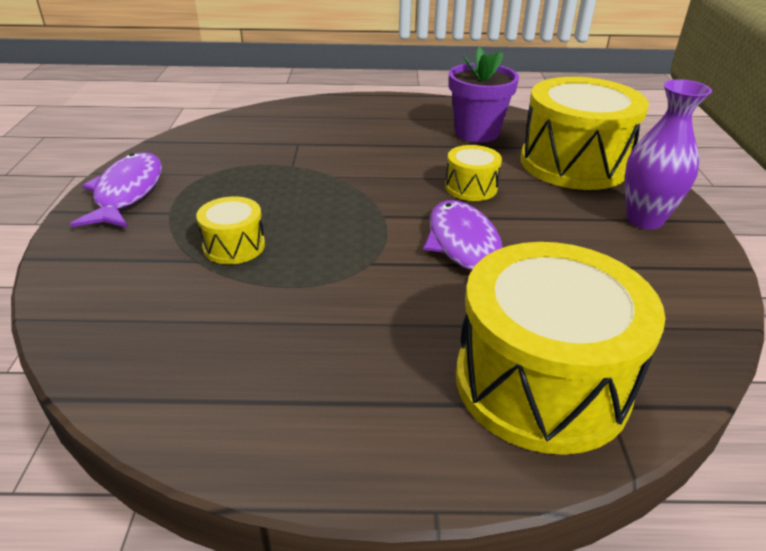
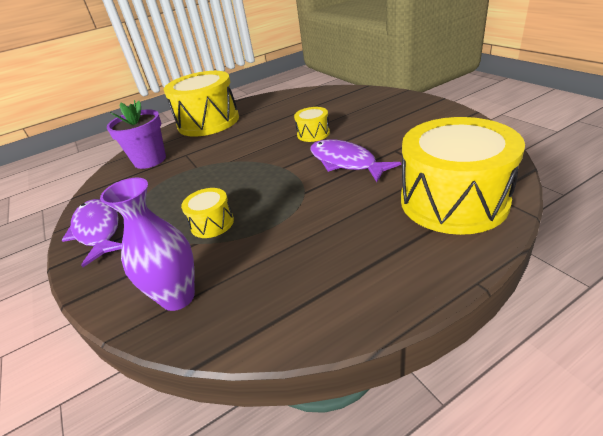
camera: 25 degrees left, 0 degrees up
(477, 133) = (285, 108): purple flower pot -> purple flower pot (150, 160)
(574, 163) = (351, 102): yellow drum -> yellow drum (208, 122)
(644, 219) = (412, 112): purple vase -> purple vase (178, 297)

